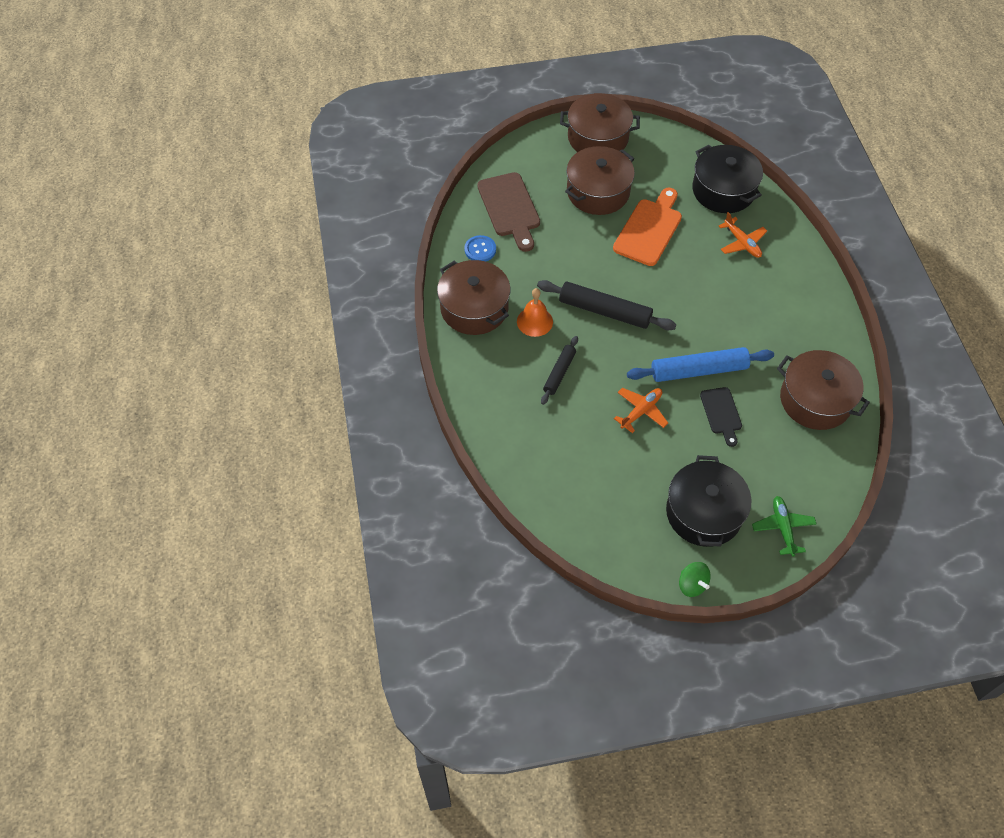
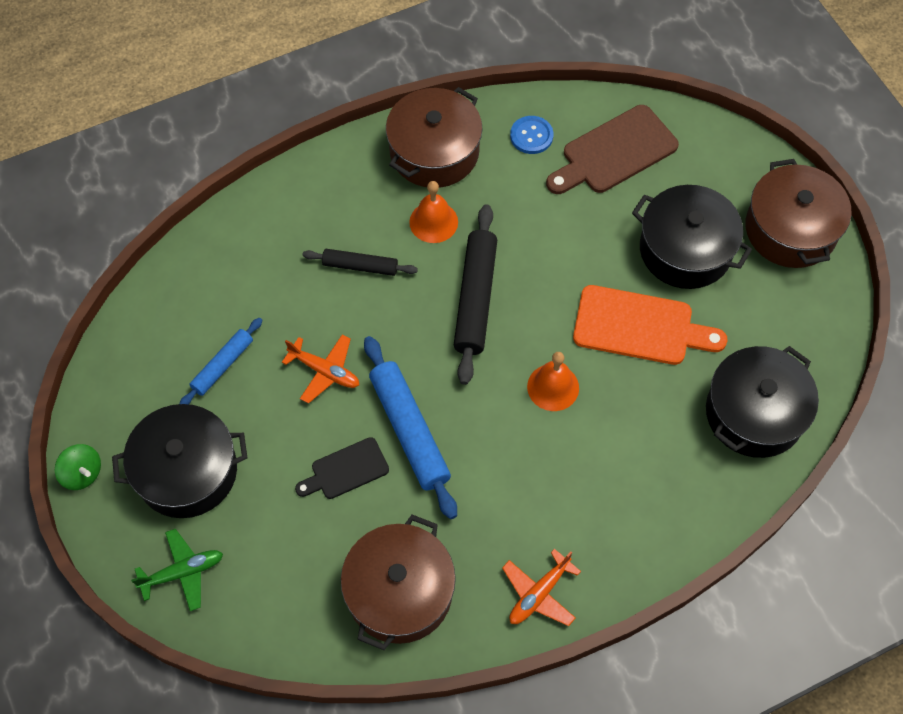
camera: 75 degrees right, 5 degrees up
(598, 192) = (685, 250): brown pot -> black pot
(621, 475) = (222, 365): none -> blue rolling pin
(683, 285) = (553, 387): none -> orange bell
(692, 584) = (82, 473): green spinning top -> green spinning top turned 90 degrees counterclockwise
(742, 243) = (659, 454): orange plane -> orange plane (539, 594)

